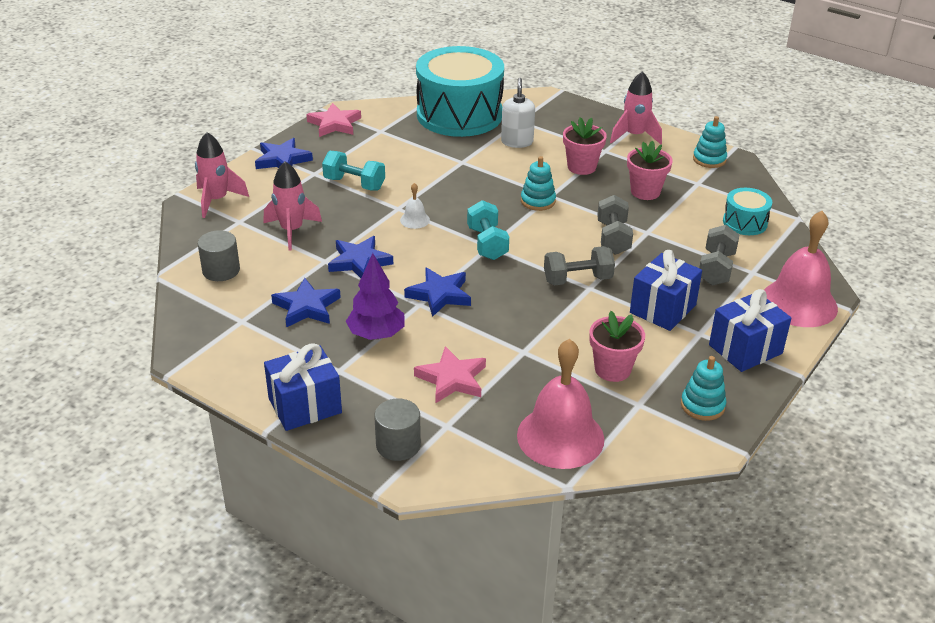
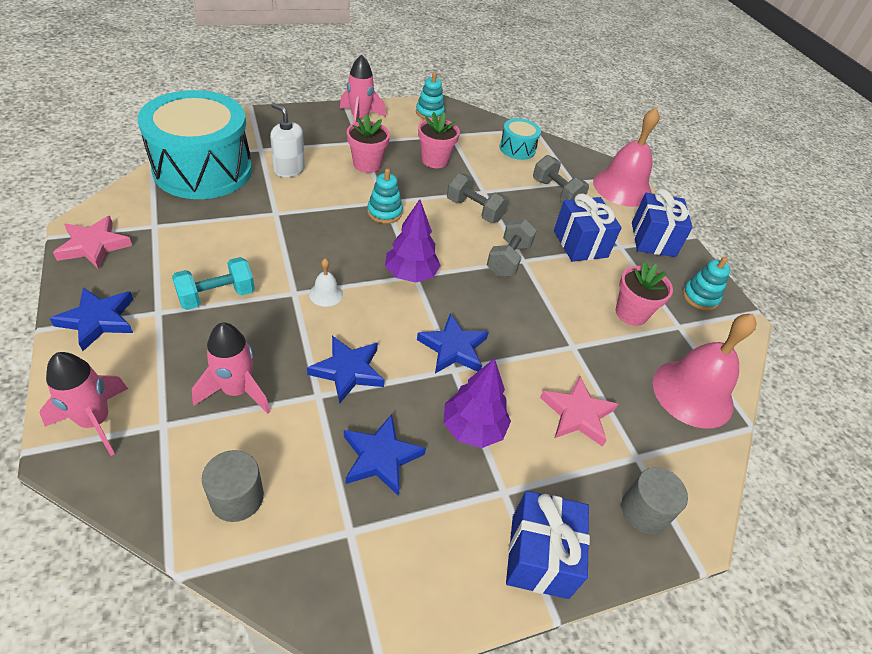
camera: 60 degrees left, 10 degrees up
(487, 244) = (411, 275): turquoise dumbbell -> purple tree

